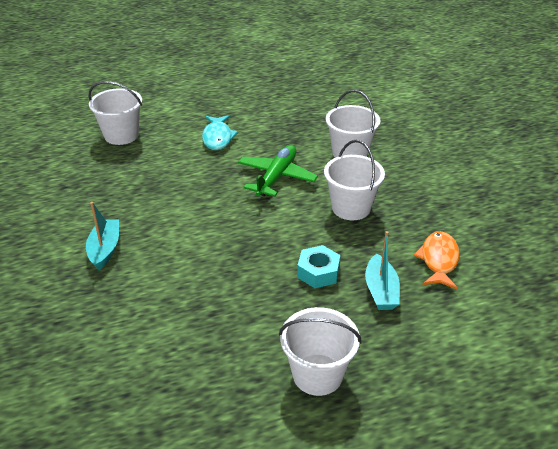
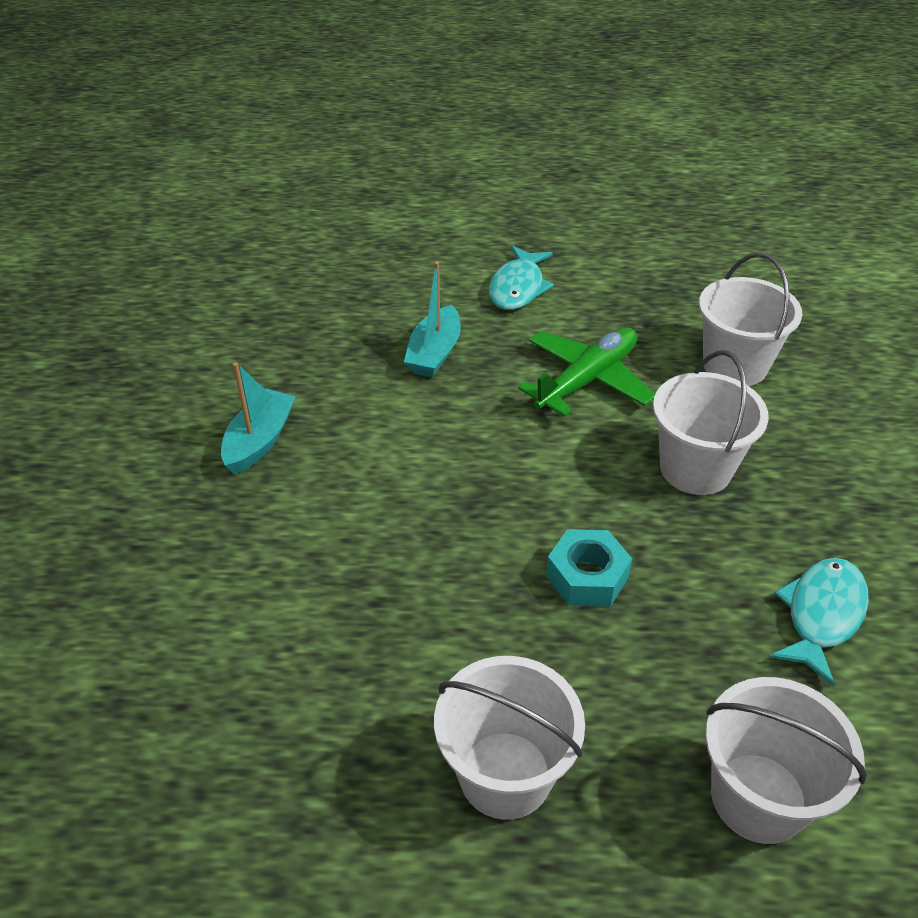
camera: 20 degrees right, 5 degrees up
(121, 135) = (368, 252): white bucket -> white bucket (758, 797)
(381, 291) = (686, 645): turquoise boat -> turquoise boat (434, 353)
(439, 260) = (821, 615): orange fish -> turquoise fish

